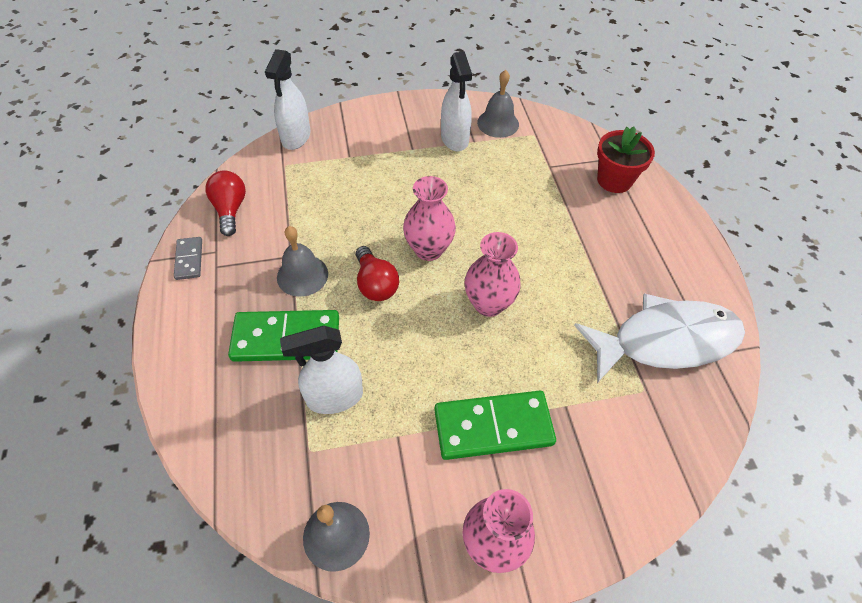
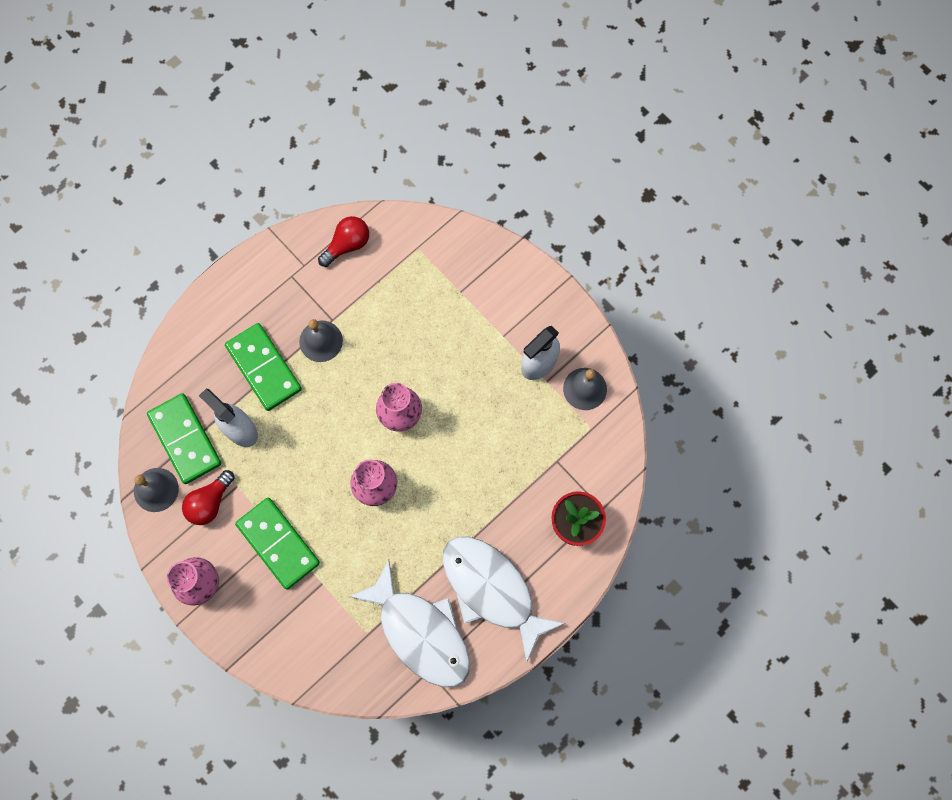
camera: 60 degrees right, 20 degrees up
(189, 259) = (286, 253): grey domino -> none
(296, 137) = (454, 234): white spray bottle -> none
(300, 464) = (185, 439): none -> green domino
(375, 284) = (344, 397): red light bulb -> red light bulb (210, 502)
(648, 263) = (492, 590): none -> white fish

